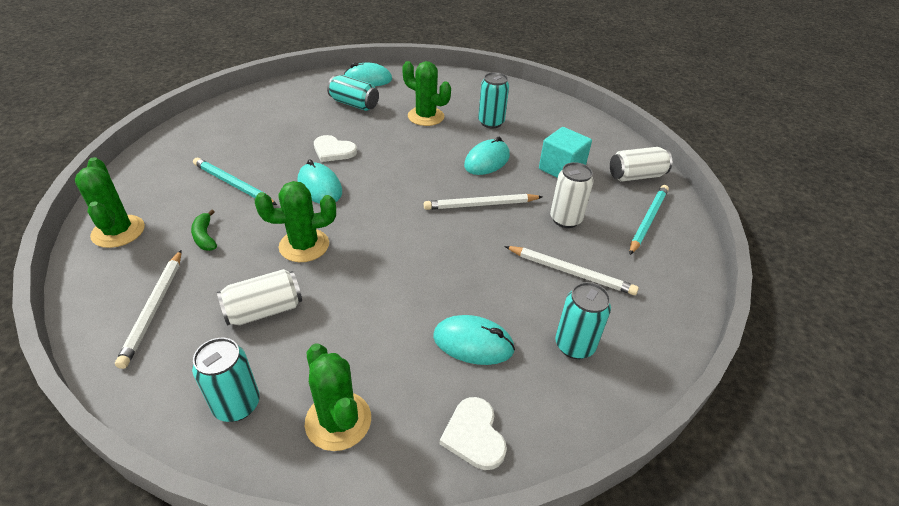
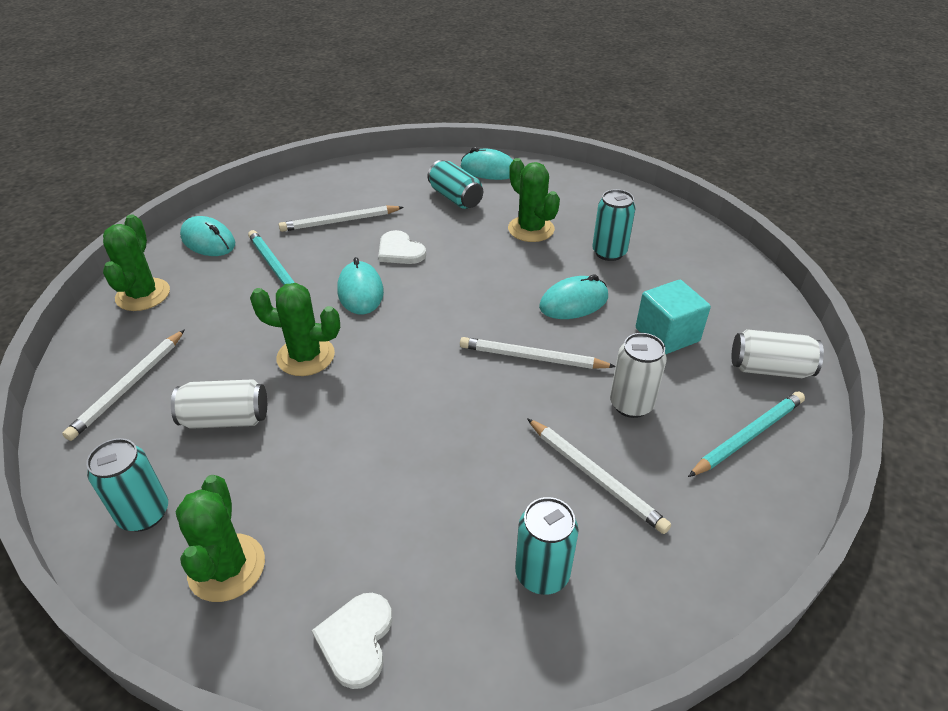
camera: 25 degrees right, 0 degrees up
(205, 237) = (216, 321): green banana -> none
(268, 138) = (340, 221): none -> white pencil
(473, 343) = (421, 528): turquoise mouse -> turquoise mouse (208, 241)

